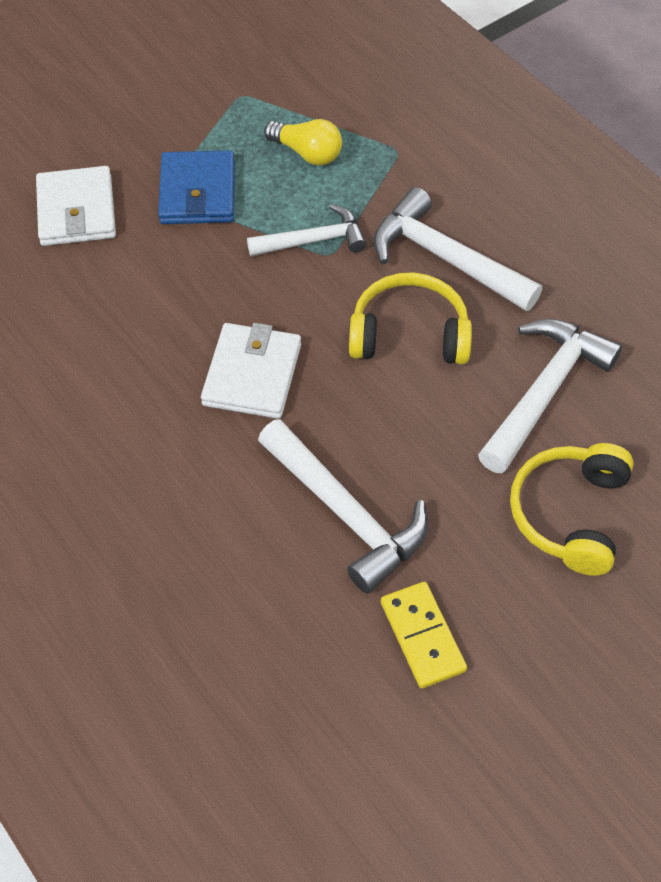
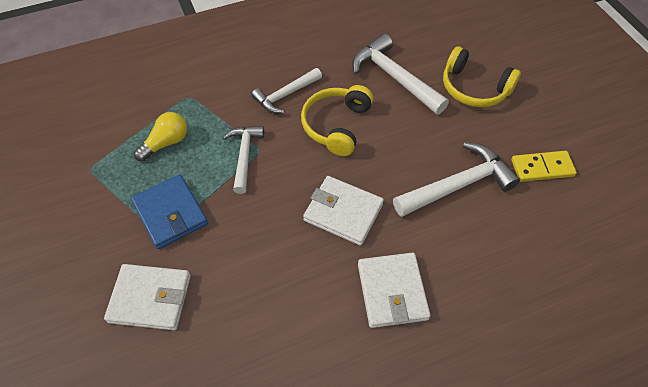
camera: 75 degrees left, 0 degrees up
(140, 455) = (392, 291): none -> white wallet
(198, 192) = (171, 213): blue wallet -> blue wallet turned 45 degrees clockwise
(446, 258) = (285, 95): white hammer -> white hammer, size x0.65

